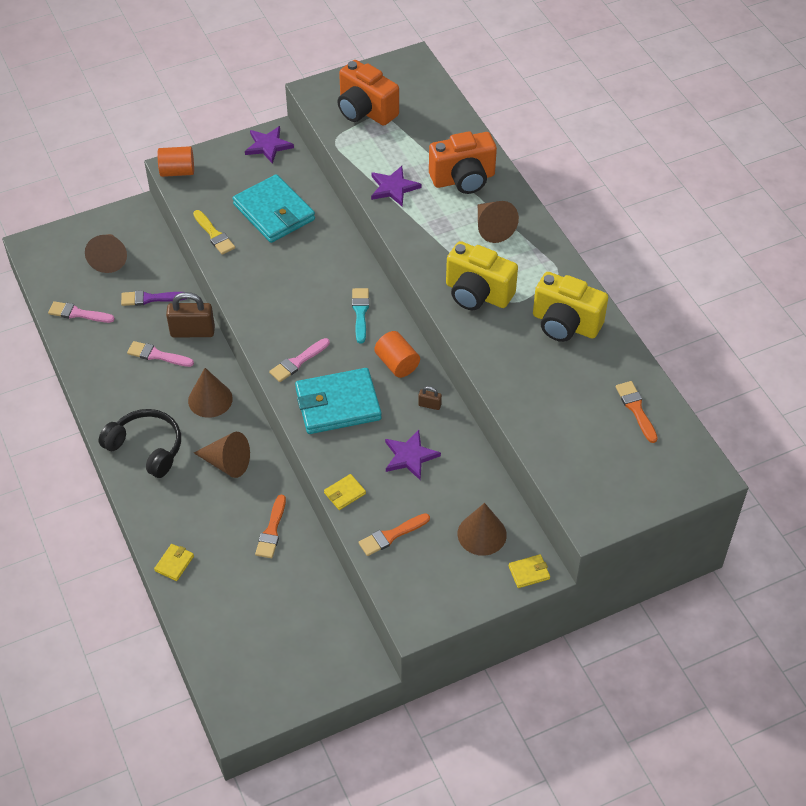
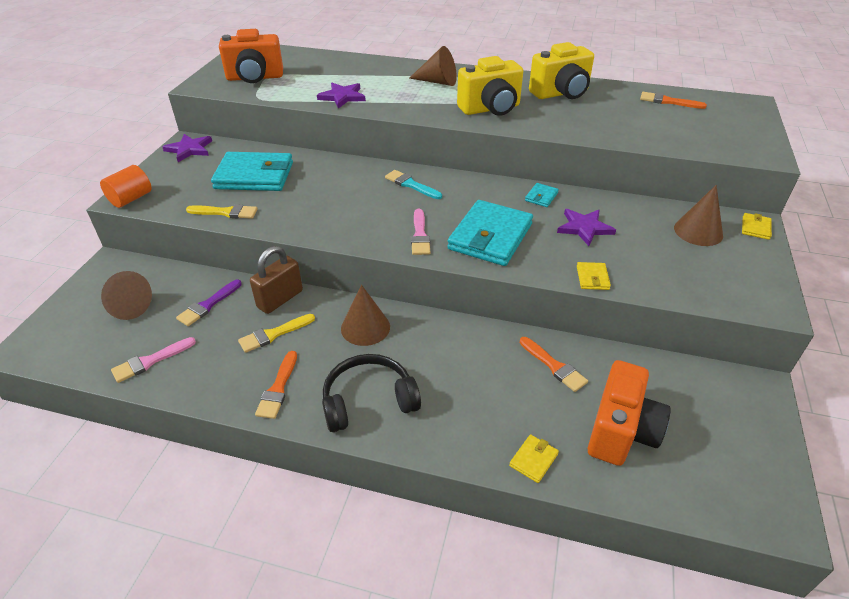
camera: 50 degrees left, 10 degrees down
(157, 355) = (274, 334): pink brush -> yellow brush
(174, 563) = (533, 460): yellow wallet -> yellow wallet turned 60 degrees clockwise
(227, 463) = (447, 354): brown cone -> none
(391, 535) = (663, 275): orange brush -> orange brush (278, 388)
(397, 363) = (483, 192): orange cylinder -> none
(429, 405) = (541, 197): brown padlock -> turquoise wallet
(463, 179) = (378, 73): orange camera -> orange camera (620, 431)

